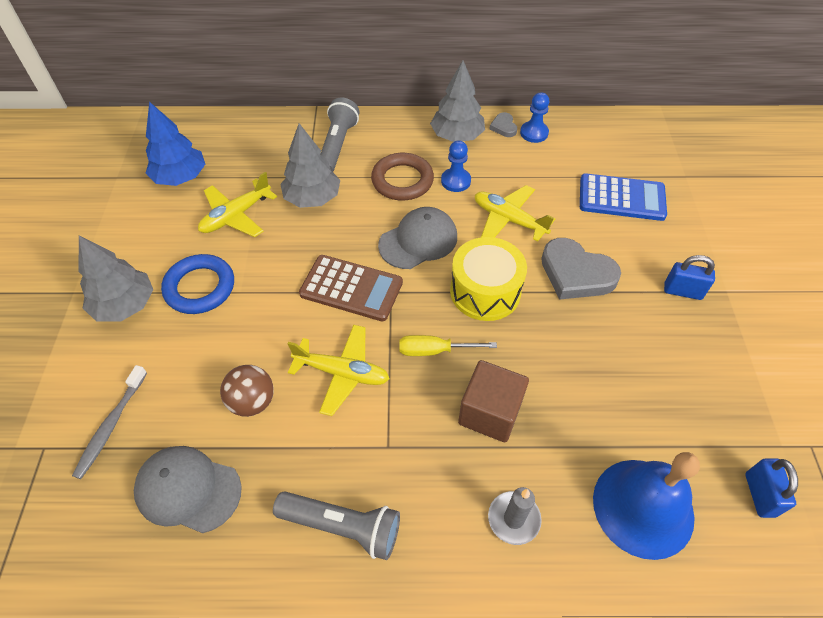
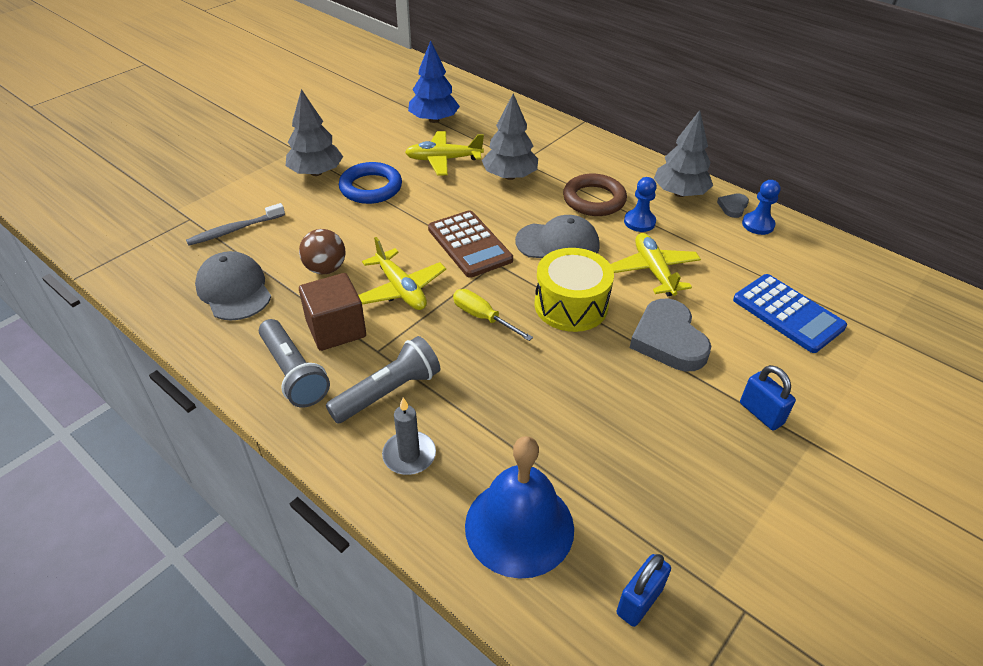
camera: 40 degrees right, 10 degrees down
(337, 145) = (570, 153): grey flashlight -> grey flashlight (388, 392)
(490, 412) = (475, 381): brown cube -> brown cube (336, 329)

